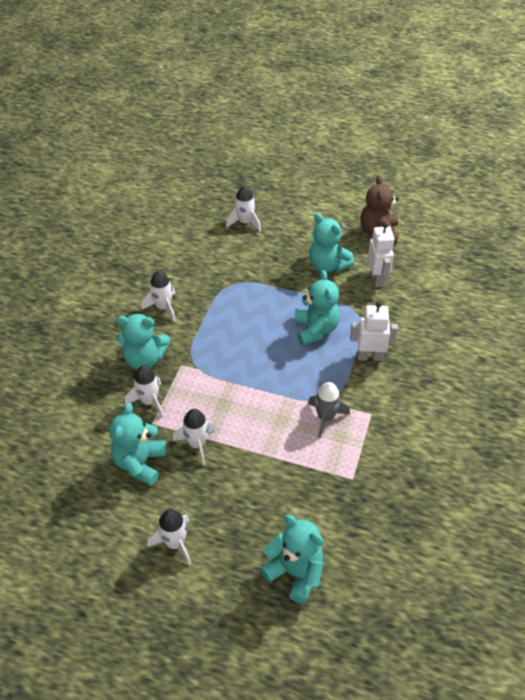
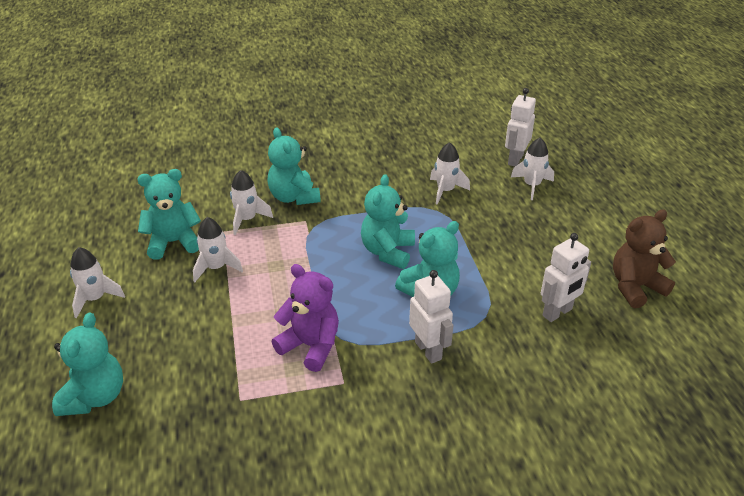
camera: 60 degrees right, 10 degrees down
(163, 307) = (366, 182): white rocket -> white rocket (445, 191)
(208, 214) = (515, 159): none -> white robot
(325, 418) = (310, 346): grey rocket -> purple teddy bear
(327, 265) = (535, 265): turquoise teddy bear -> turquoise teddy bear (387, 252)

